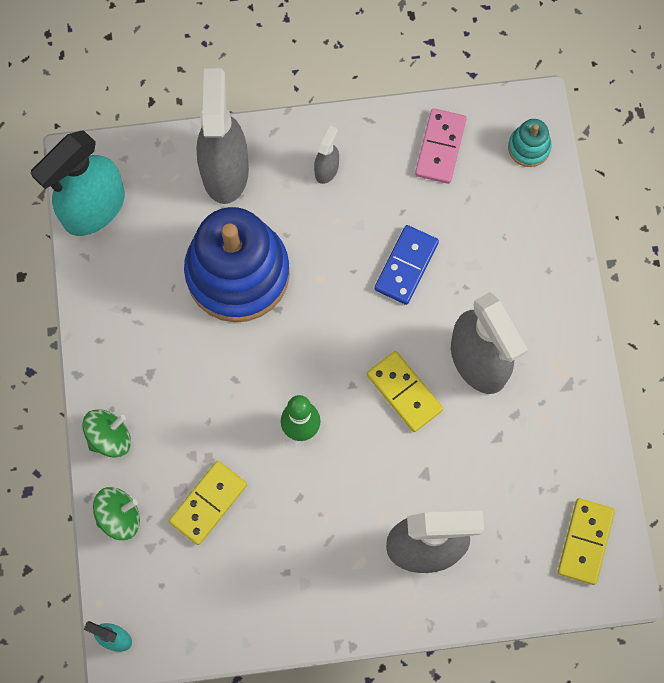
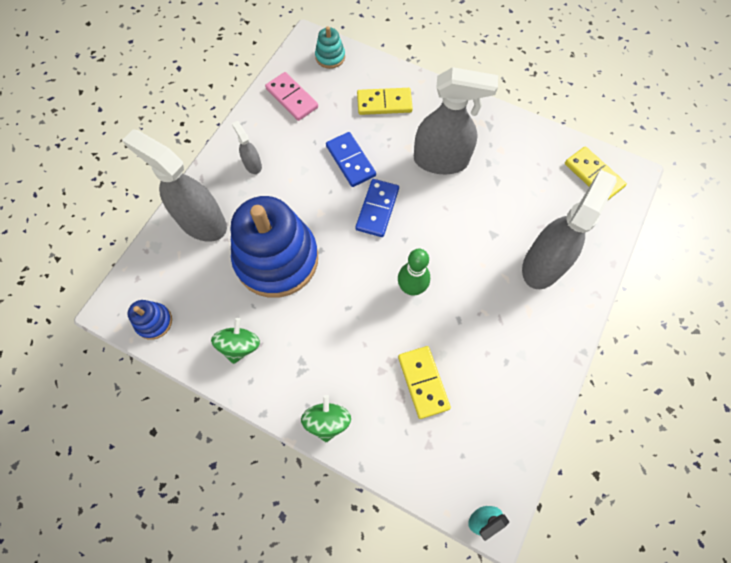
camera: 55 degrees left, 5 degrees down
(93, 209) = (154, 322): turquoise spray bottle -> blue stacking toy
(119, 517) = (391, 453): green spinning top -> green spinning top (239, 345)
(367, 334) = (377, 209): none -> blue domino
(404, 392) = (431, 212): yellow domino -> yellow domino (384, 103)

